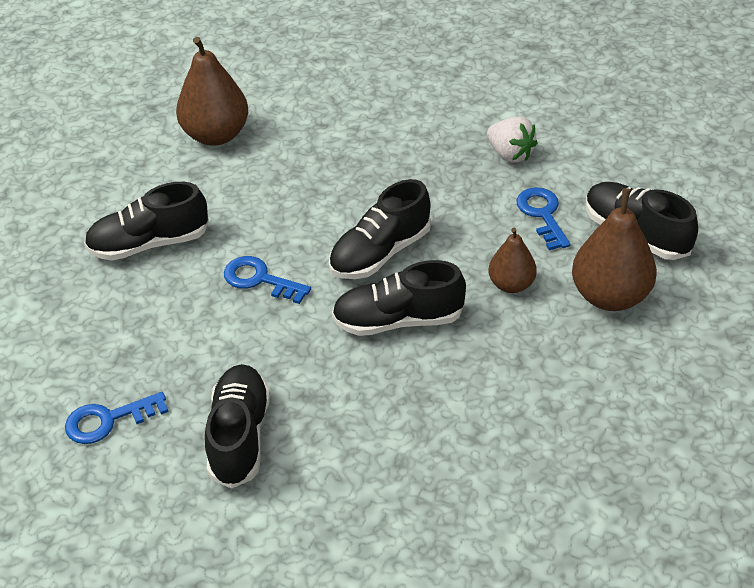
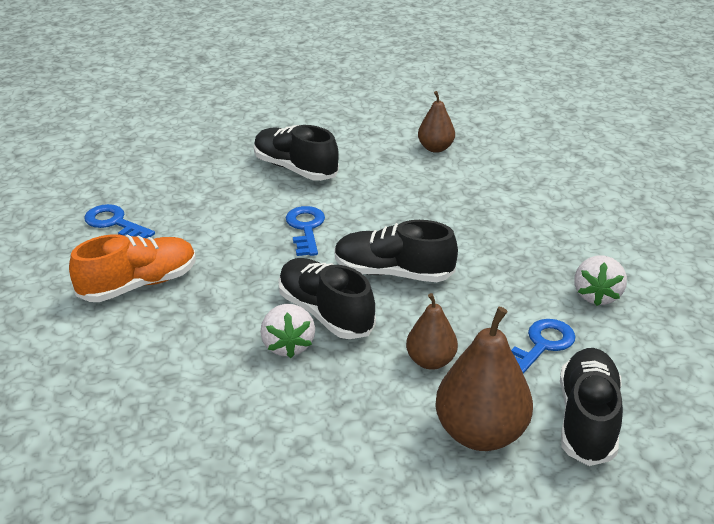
camera: 55 degrees right, 10 degrees down
(216, 135) = (435, 148): brown pear -> brown pear, size x0.59
(239, 436) = (139, 284): black shoe -> orange shoe
(422, 363) = (288, 345): none -> white strawberry

